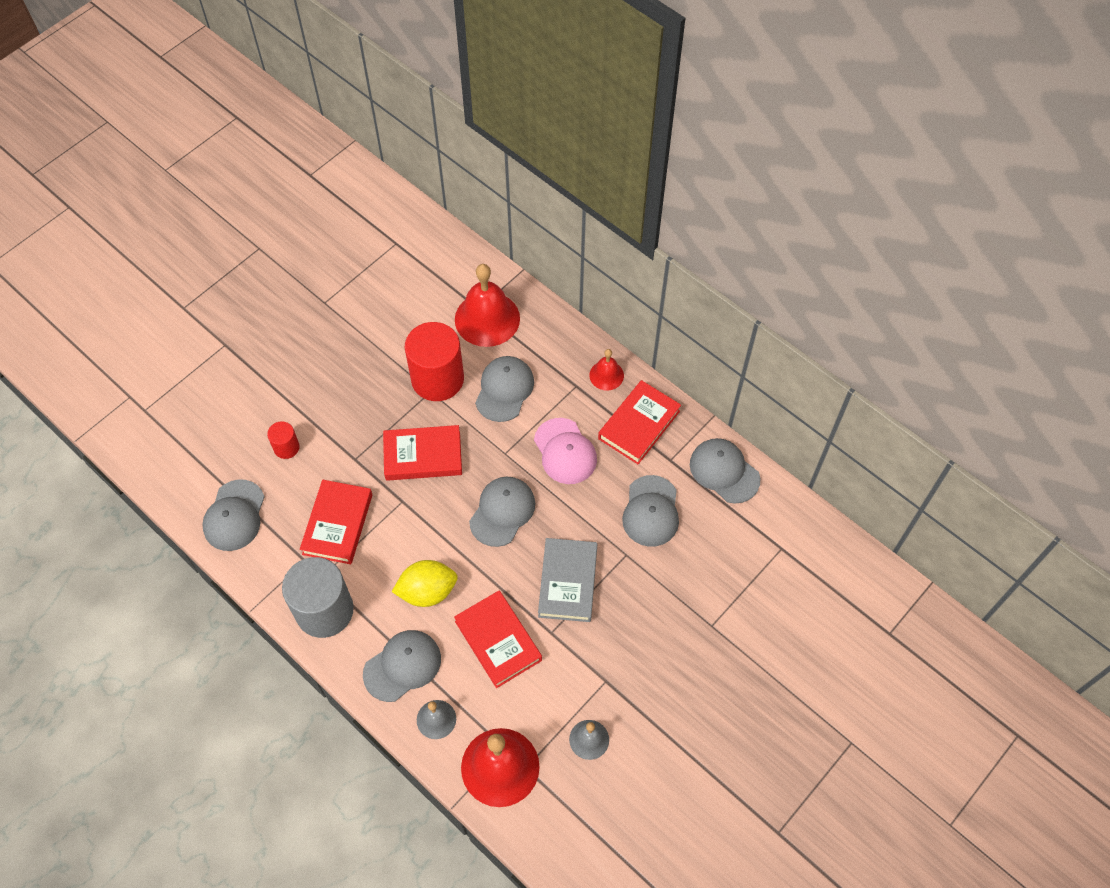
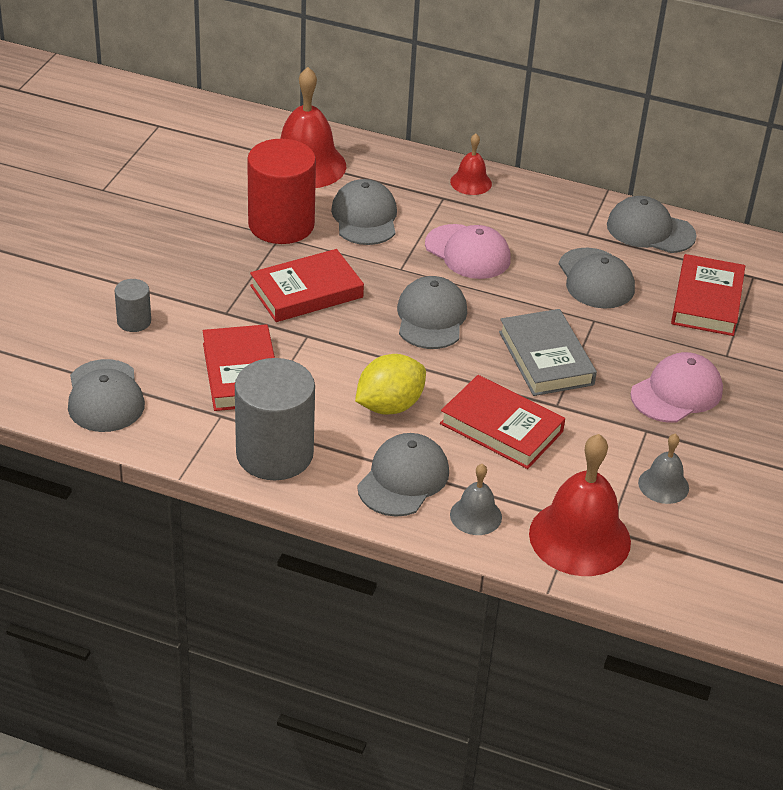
camera: 25 degrees left, 20 degrees down
(286, 447) = (134, 321): red cylinder -> grey cylinder
(639, 425) = (533, 214): red book -> red book (707, 301)
(650, 651) = (676, 392): none -> pink cap

